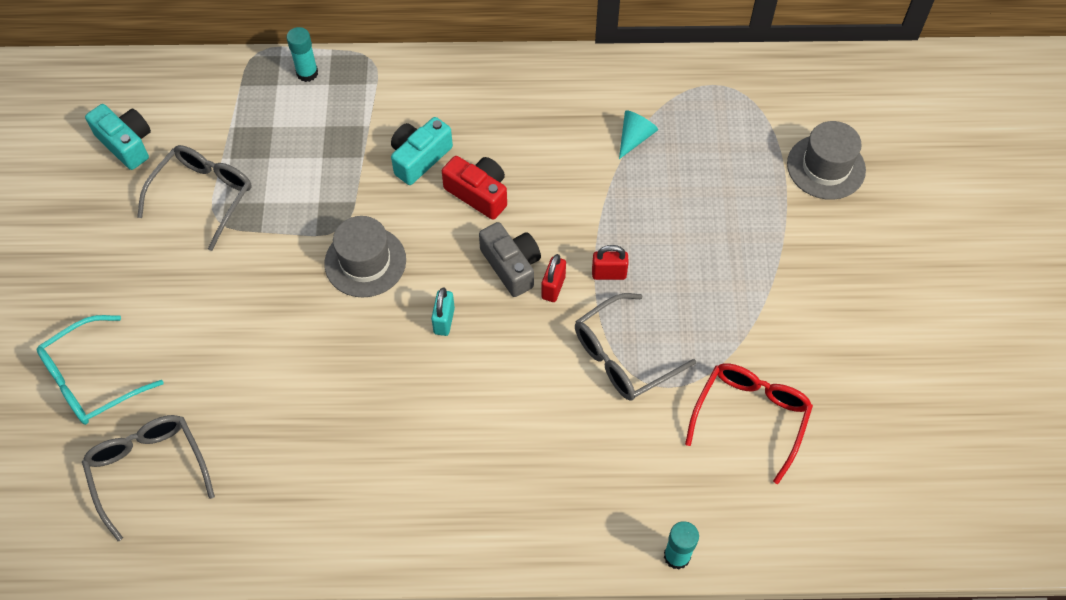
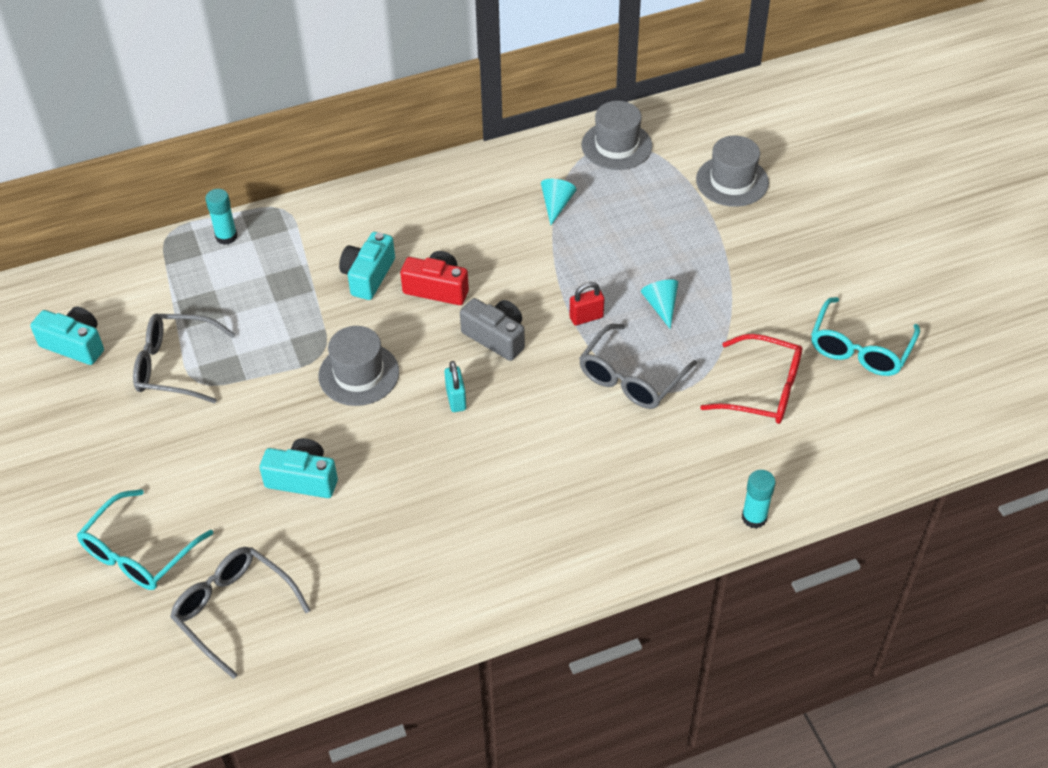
camera: 20 degrees left, 10 degrees down
(204, 196) = (175, 366): grey glasses -> grey glasses turned 90 degrees counterclockwise
(267, 356) = (303, 479): none -> turquoise camera
(553, 287) = (542, 343): red padlock -> none
(689, 286) = (661, 306): none -> turquoise cone
(725, 89) = (616, 146): none -> grey hat
(750, 416) = (763, 390): red glasses -> red glasses turned 105 degrees clockwise
(873, 404) = (860, 349): none -> turquoise glasses

